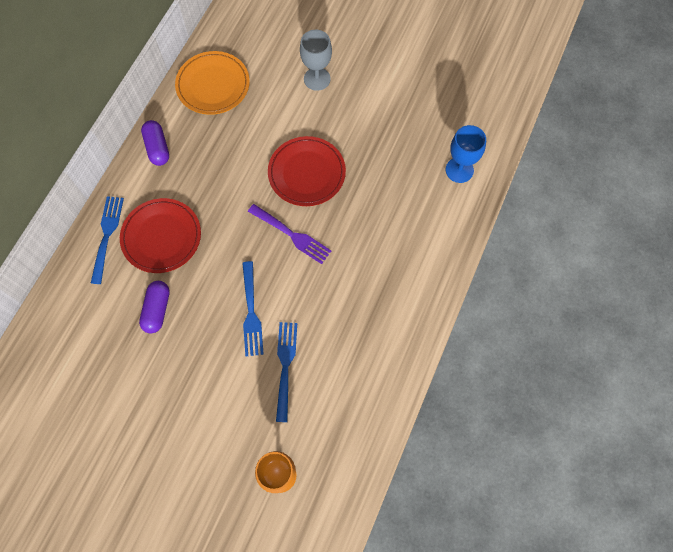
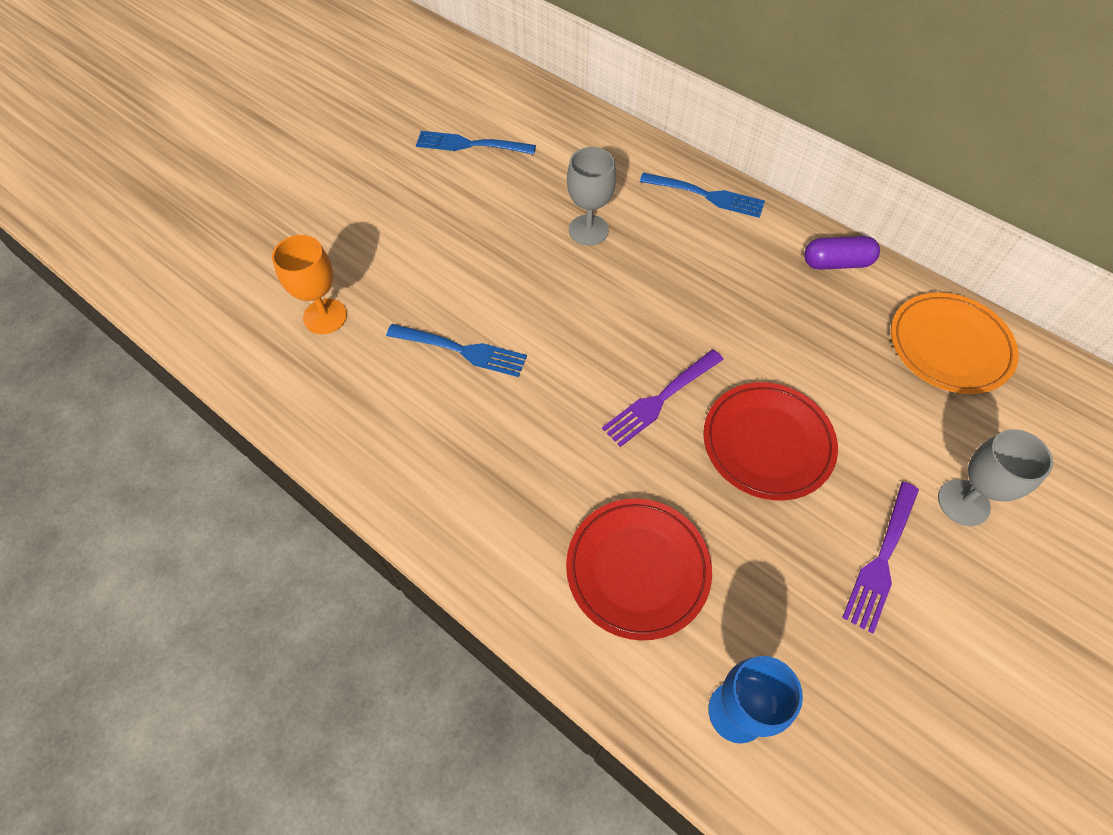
camera: 105 degrees right, 10 degrees down
(157, 310) = (588, 230): purple capsule -> grey goblet
(161, 237) = (691, 248): red plate -> red plate (637, 569)
(251, 311) = (553, 326): blue fork -> blue fork (471, 144)
(360, 114) = (881, 558): none -> purple fork

